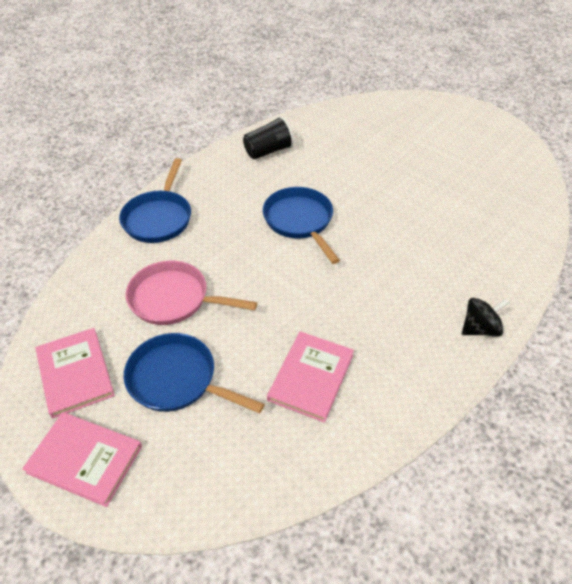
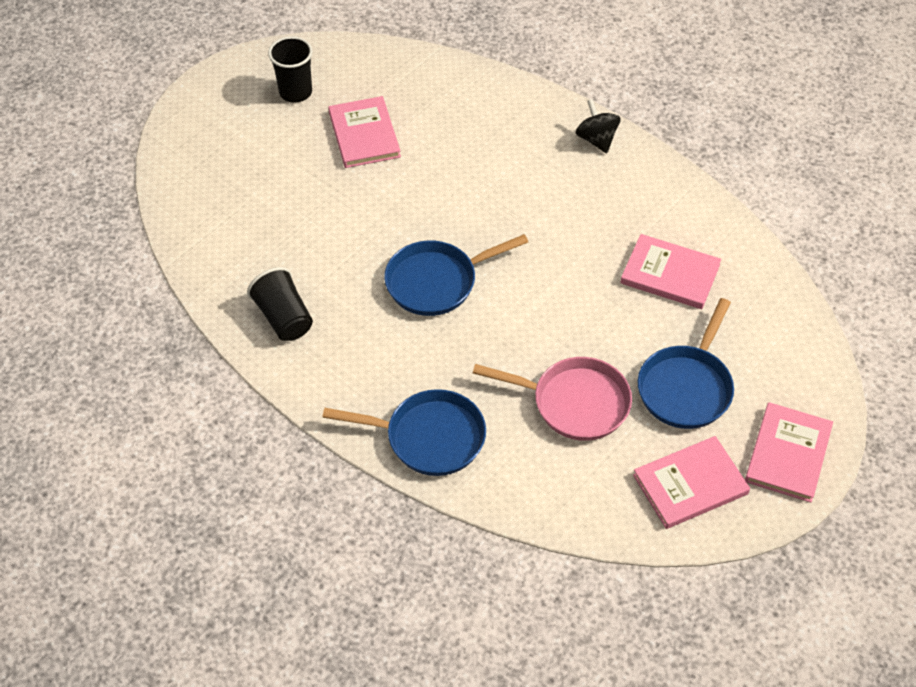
camera: 90 degrees left, 5 degrees up
(174, 299) = (574, 403): pink pan -> pink pan turned 90 degrees counterclockwise
(446, 182) = (364, 135): none -> pink book
(481, 148) = (295, 92): none -> black cup

